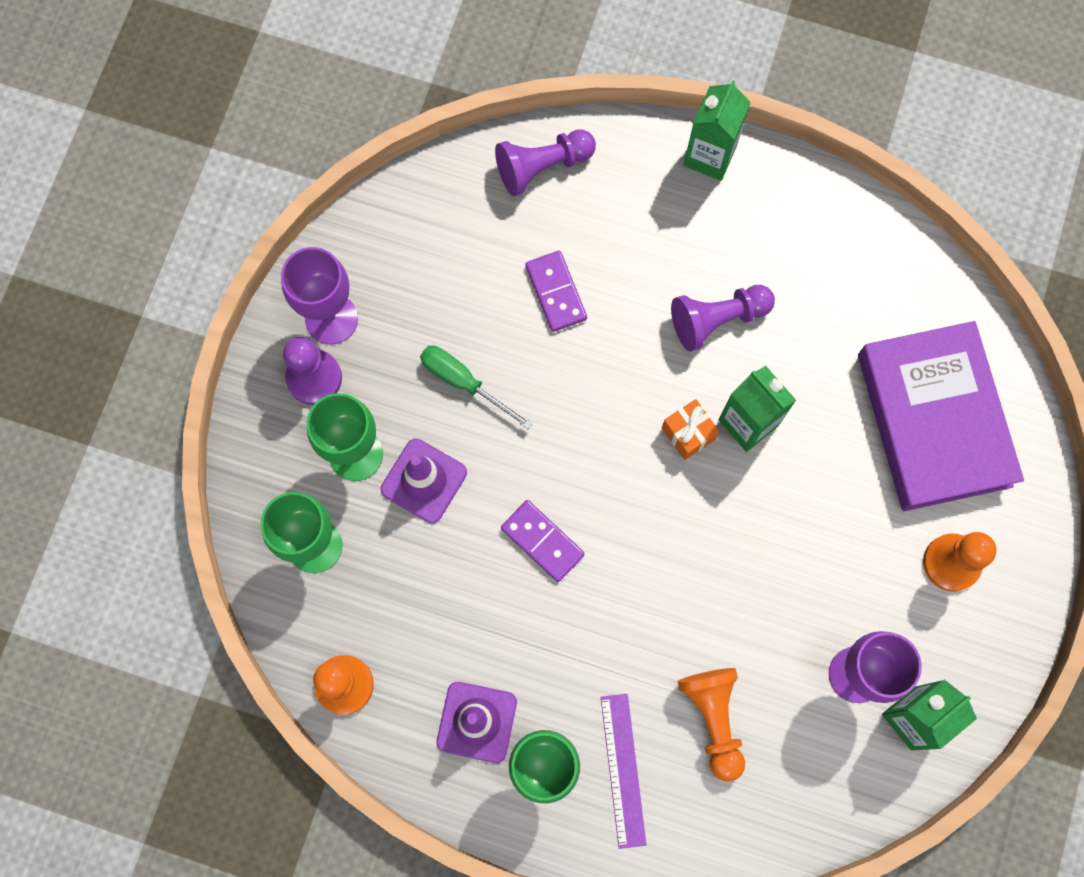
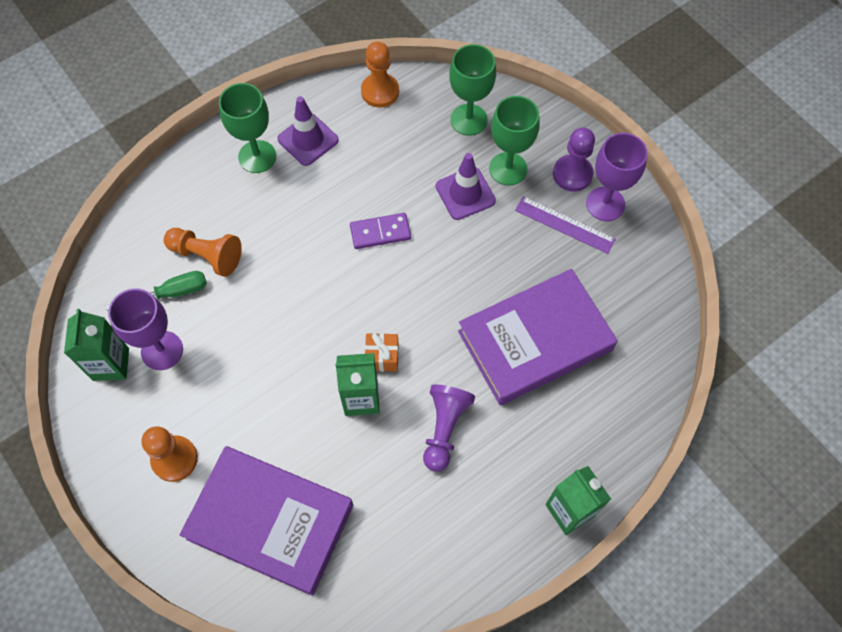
camera: 125 degrees right, 10 degrees down
(463, 382) = (511, 250): green screwdriver -> green screwdriver (171, 293)
(542, 167) = (633, 390): purple pawn -> none
(556, 292) = (535, 341): purple domino -> purple book
(622, 770) = (221, 192): purple ruler -> purple ruler (564, 224)

